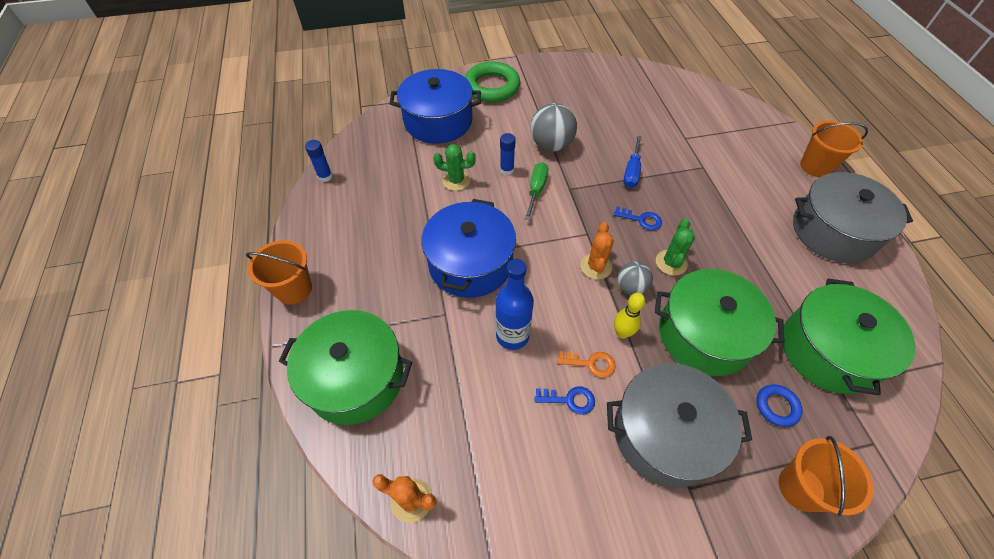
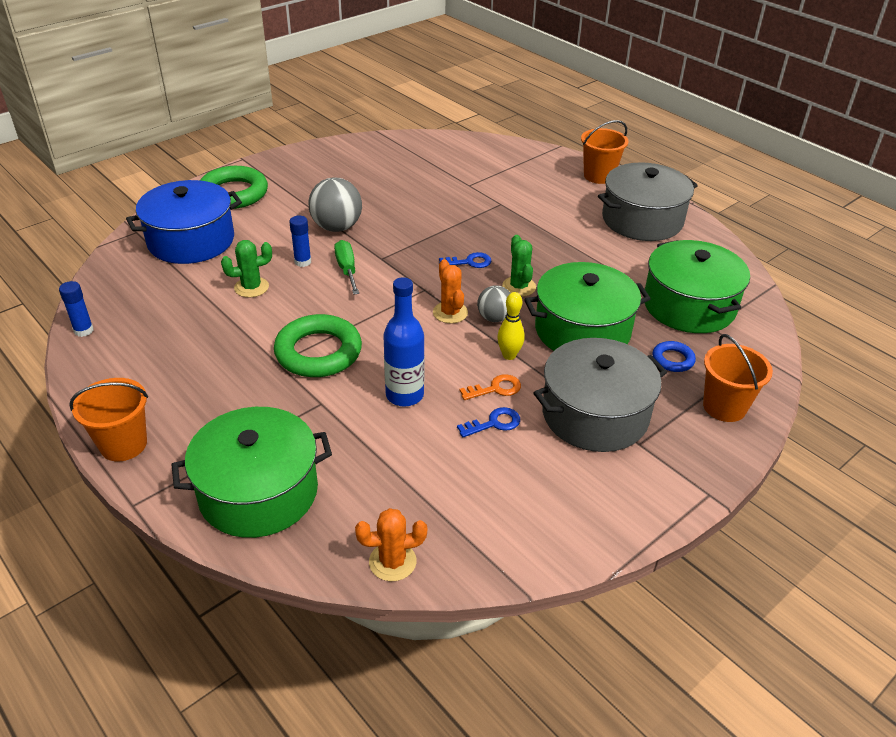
camera: 30 degrees left, 15 degrees down
(470, 263) = (318, 352): blue pot -> green ring
(632, 171) = (435, 226): blue screwdriver -> none

